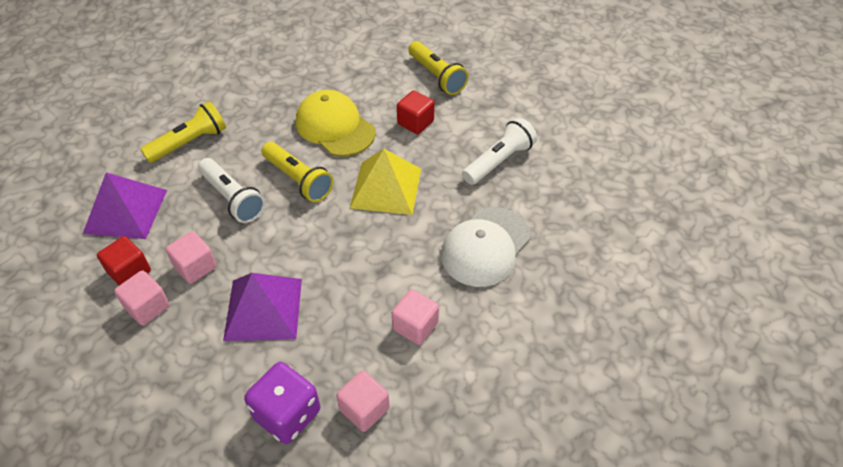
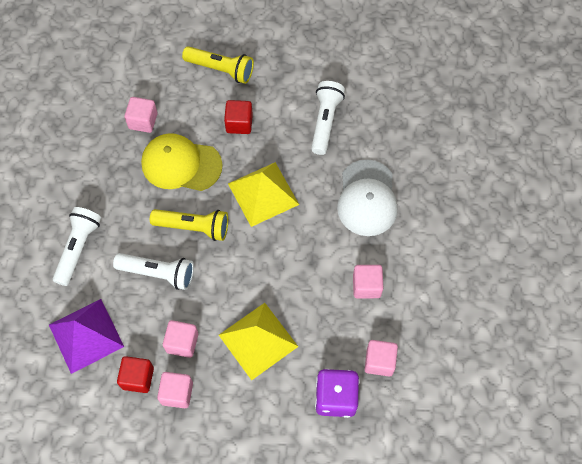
camera: 35 degrees left, 15 degrees up
(189, 143) = (78, 248): yellow flashlight -> white flashlight
(263, 309) = (258, 340): purple pyramid -> yellow pyramid
(334, 80) = (143, 121): none -> pink cube

